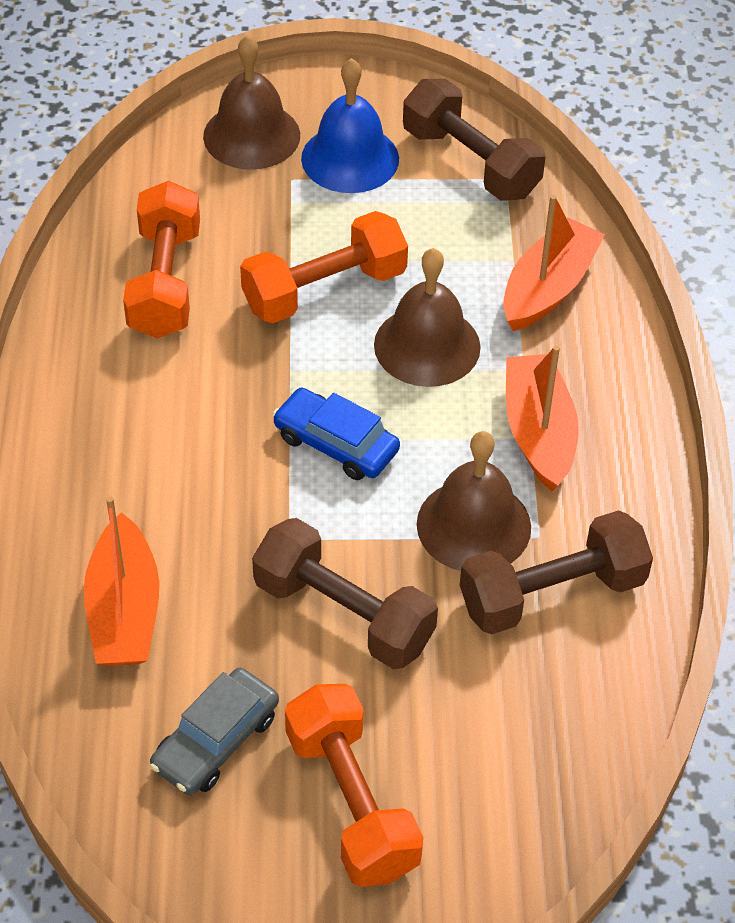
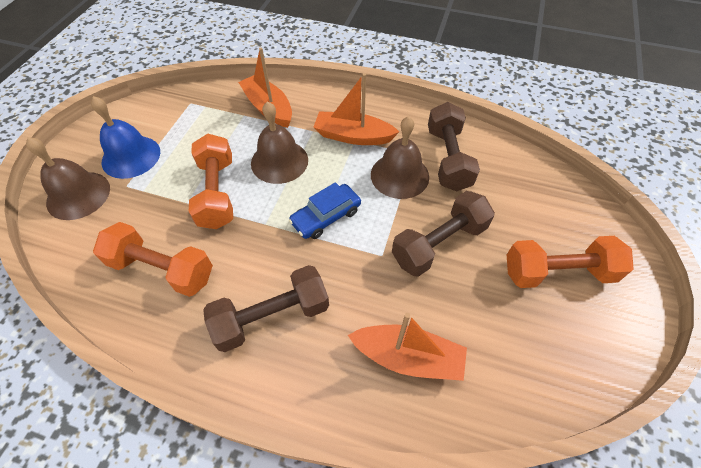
camera: 70 degrees left, 5 degrees up
(215, 741) = (511, 328): grey car -> none
(471, 162) = (170, 111): brown dumbbell -> brown dumbbell (272, 316)

